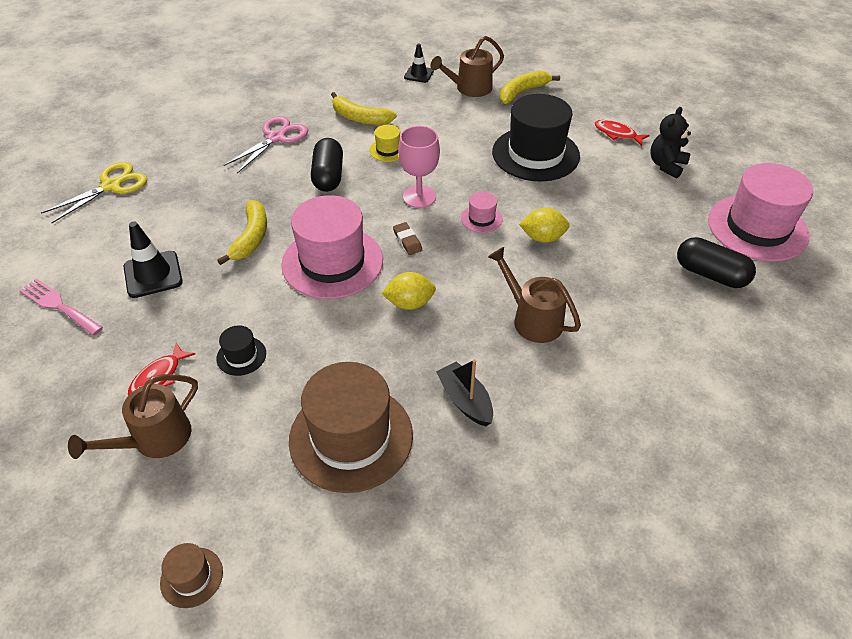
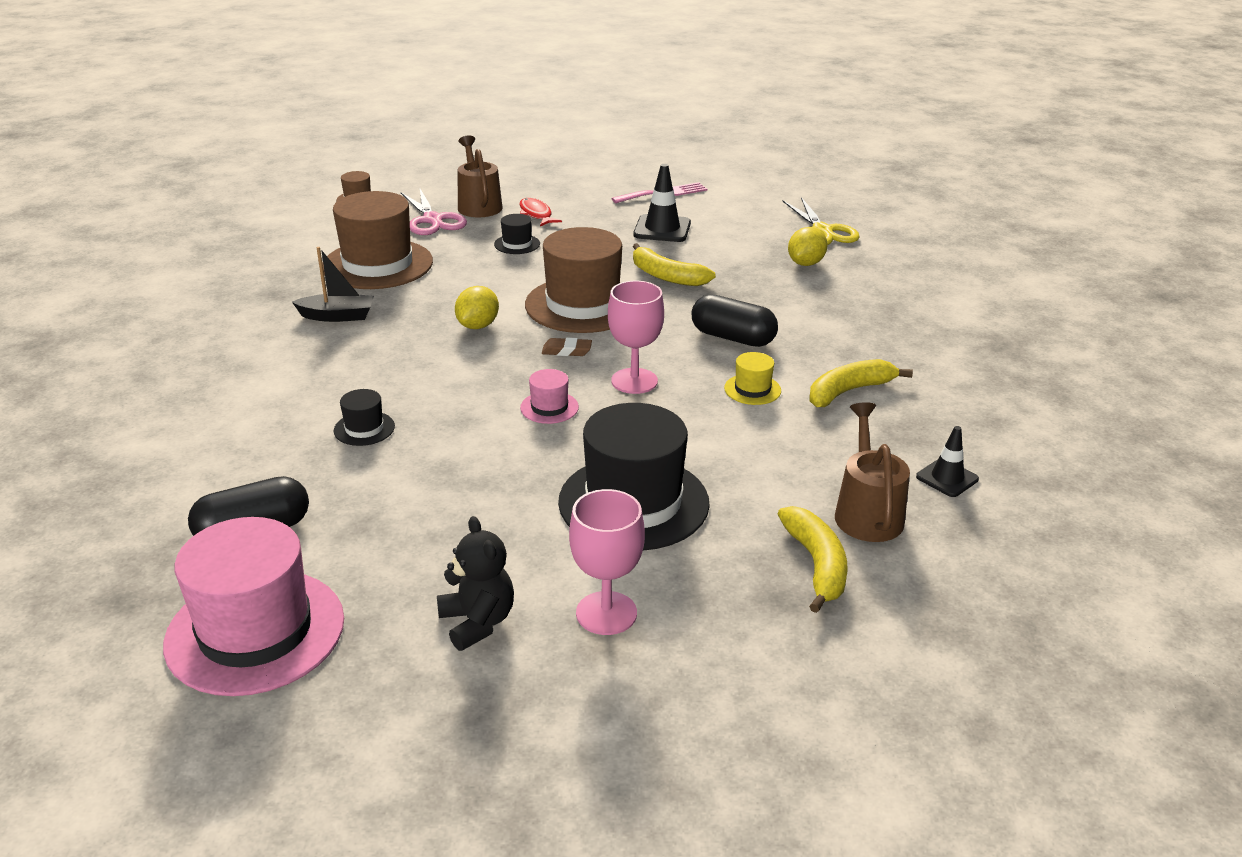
camera: 120 degrees right, 15 degrees down
(276, 138) = (845, 326): pink scissors -> pink scissors (432, 220)
(332, 262) = (583, 305): pink hat -> brown hat
(532, 319) = (370, 380): brown watering can -> none
(542, 237) = (468, 435): yellow lemon -> yellow lemon (806, 263)
(583, 287) = (364, 428): none -> black hat
(617, 134) = (606, 613): red fish -> pink goblet

